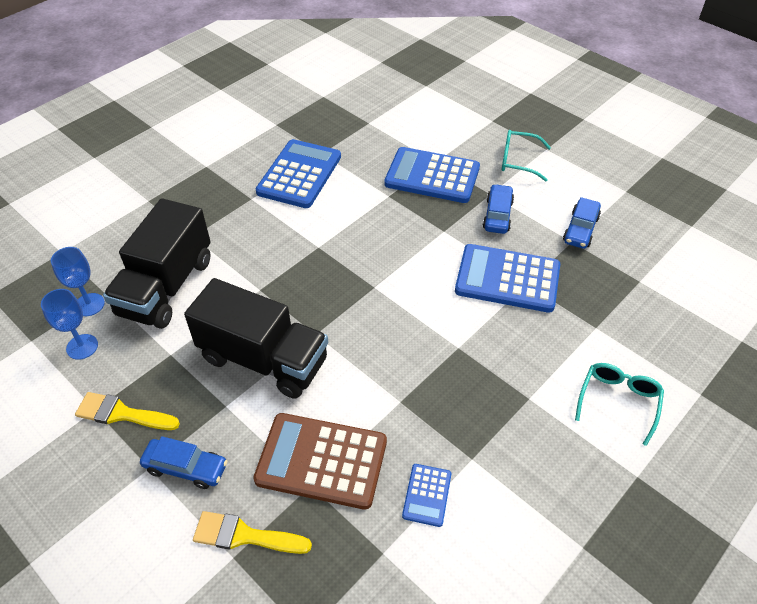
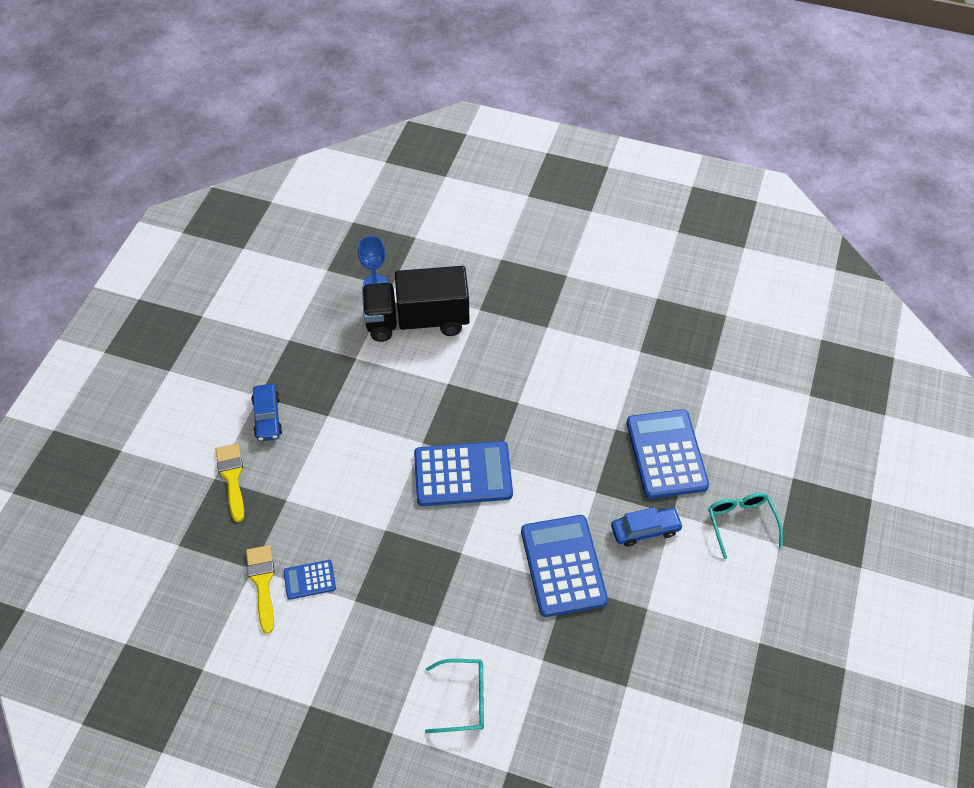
camera: 65 degrees right, 5 degrees up
(82, 347) = (336, 302): blue goblet -> none
(122, 414) = (292, 357): yellow brush -> yellow brush (262, 583)
(263, 359) = (380, 419): black truck -> none
(299, 174) = (600, 348): blue calculator -> blue calculator (463, 474)
(321, 460) = (309, 498): brown calculator -> none
(580, 229) = (669, 612): blue car -> none

